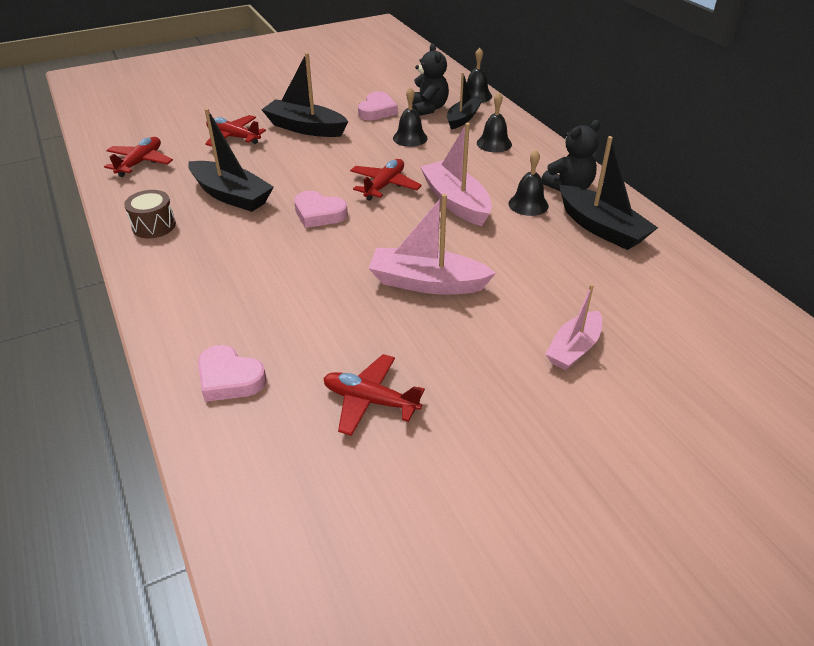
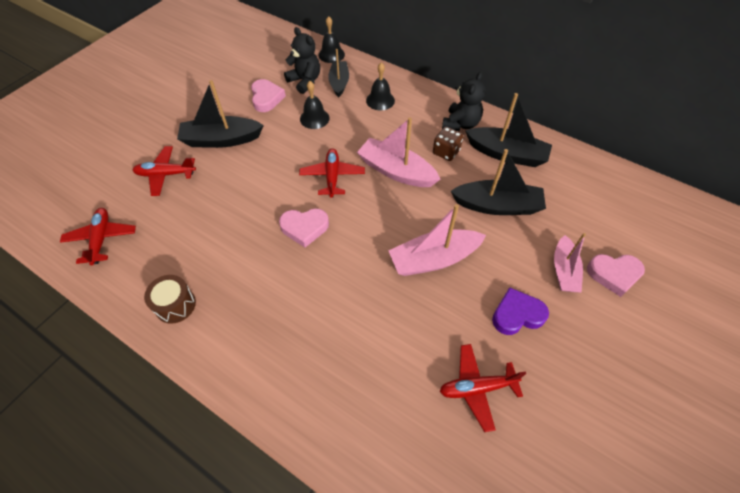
camera: 30 degrees left, 15 degrees up
(229, 378) = (366, 426): pink heart -> pink heart (614, 274)
(231, 195) = (217, 241): black boat -> black boat (497, 206)
(477, 362) = (517, 314): none -> purple heart
(528, 204) = (446, 152): black bell -> brown dice

